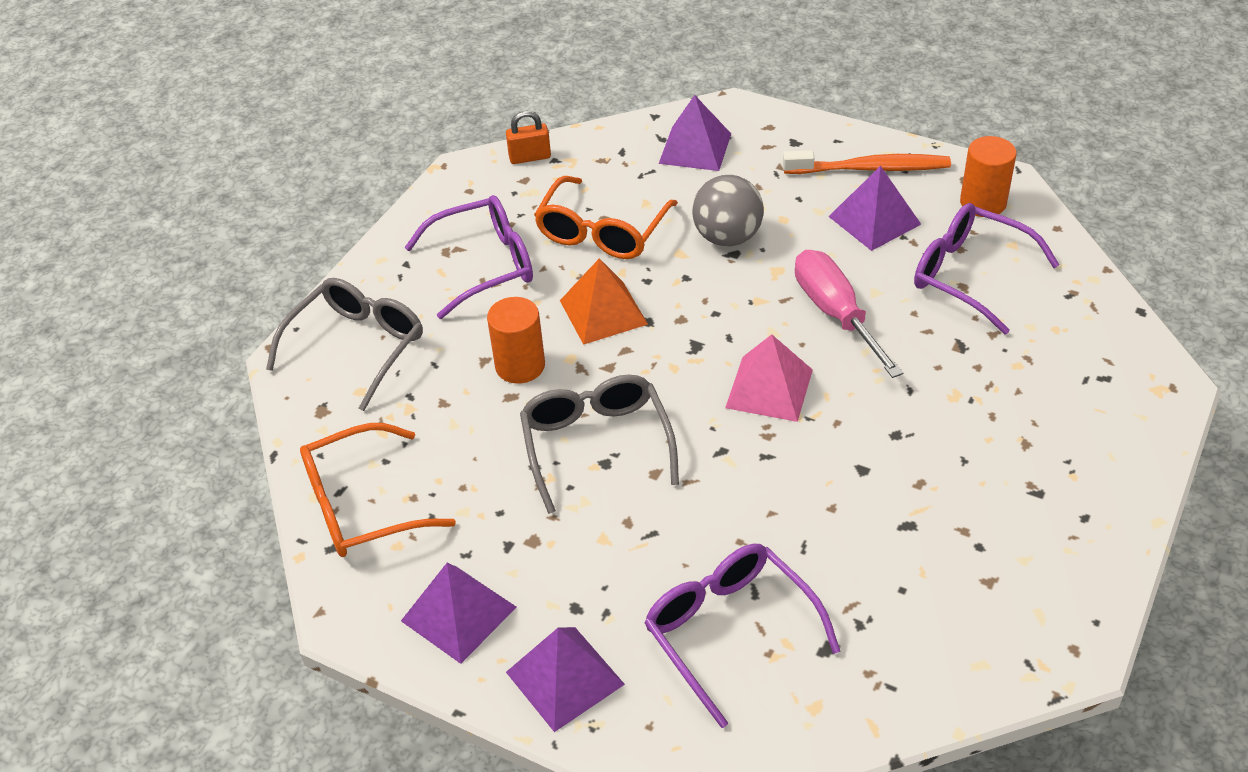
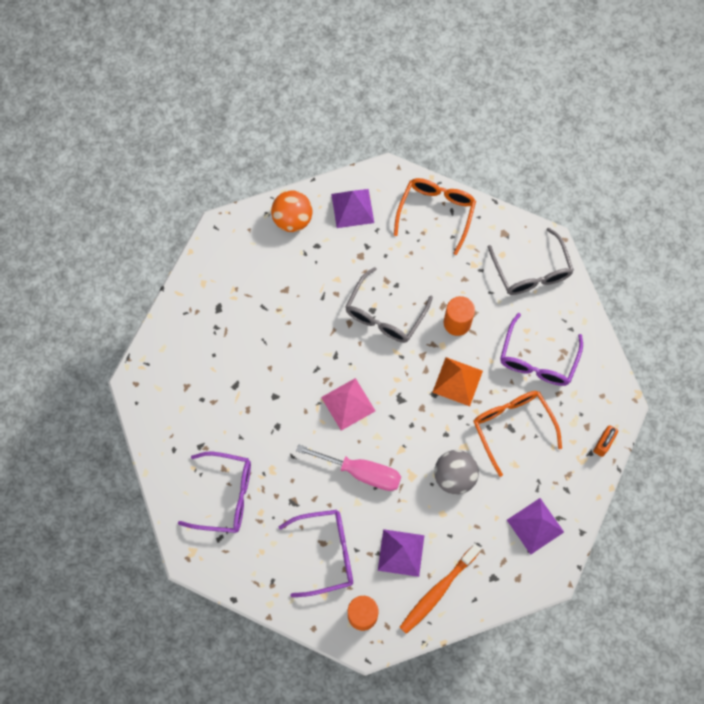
camera: 130 degrees right, 25 degrees up
(565, 678) = (292, 220): purple pyramid -> orange ball
(596, 445) = (384, 315): grey glasses -> grey glasses turned 90 degrees clockwise
(729, 631) = (257, 284): purple glasses -> purple glasses (225, 496)

